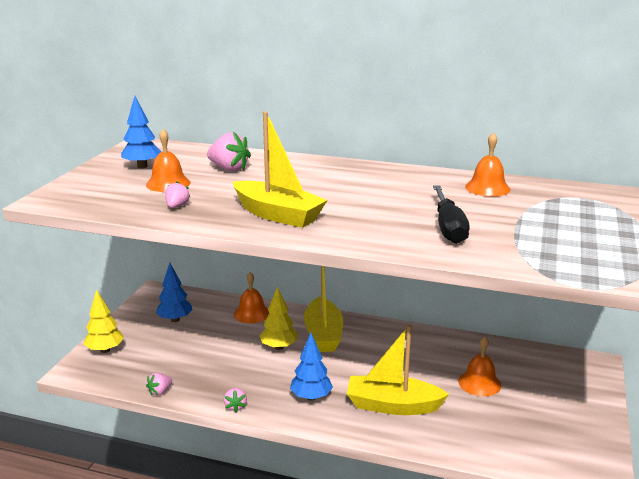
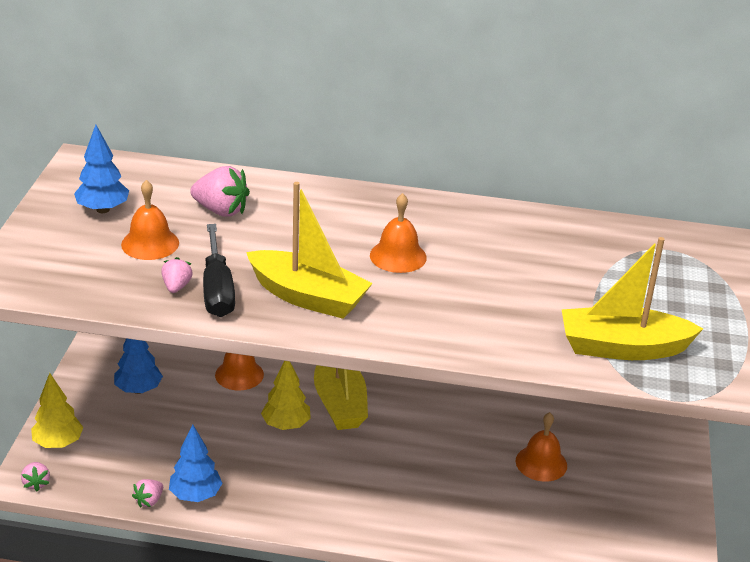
camera: 10 degrees left, 10 degrees up
(235, 406) = (250, 516): pink strawberry -> pink strawberry (36, 483)
(311, 397) = (340, 496): blue tree -> blue tree (195, 495)
(392, 405) = (441, 501): yellow boat -> yellow boat (622, 348)
(448, 228) = (517, 311): black screwdriver -> black screwdriver (217, 290)
(487, 188) = (555, 236): orange bell -> orange bell (398, 256)

